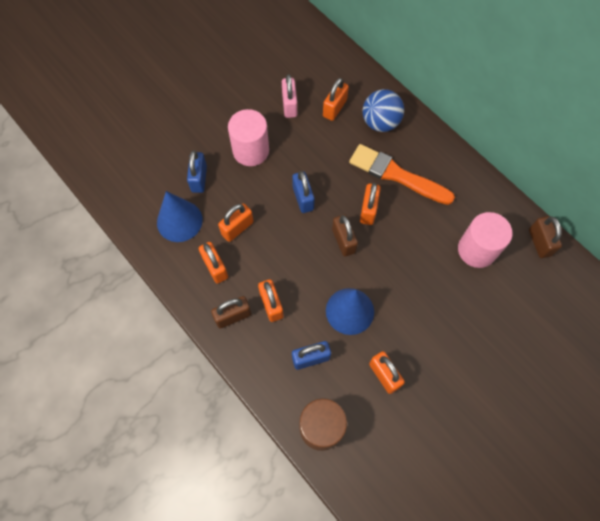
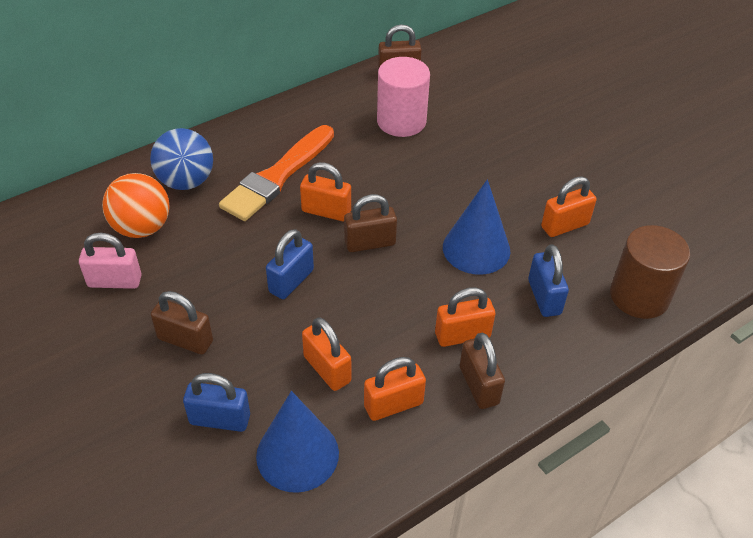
camera: 85 degrees left, 20 degrees down
(251, 150) = (185, 340): pink cylinder -> brown padlock
(303, 198) = (291, 281): blue padlock -> blue padlock turned 45 degrees counterclockwise
(334, 108) = (142, 228): orange padlock -> orange ball

